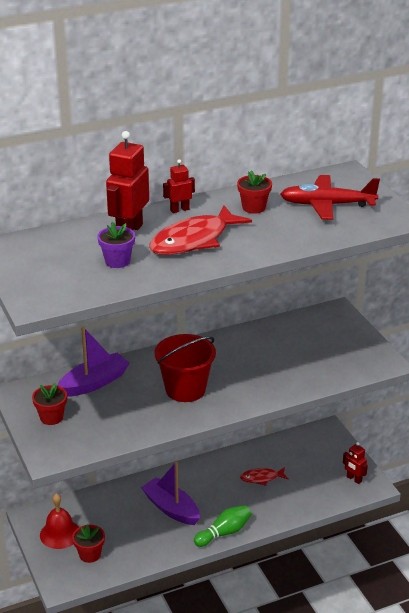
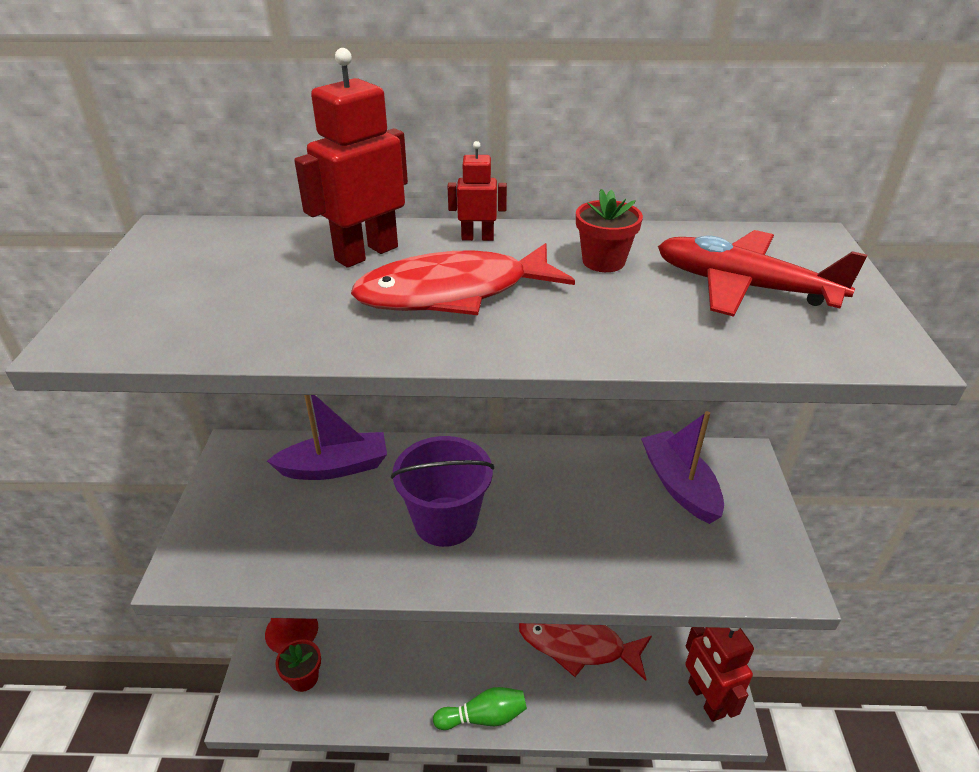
camera: 25 degrees right, 5 degrees up
(51, 417) = (240, 504): red flower pot -> none
(117, 261) = (294, 298): purple flower pot -> none
(171, 508) = (439, 647): purple boat -> purple boat (679, 485)
(185, 389) = (445, 521): red bucket -> purple bucket
(261, 478) = (577, 645): red fish -> red fish, size x1.97
(354, 479) = (705, 699): red robot -> red robot, size x1.90

